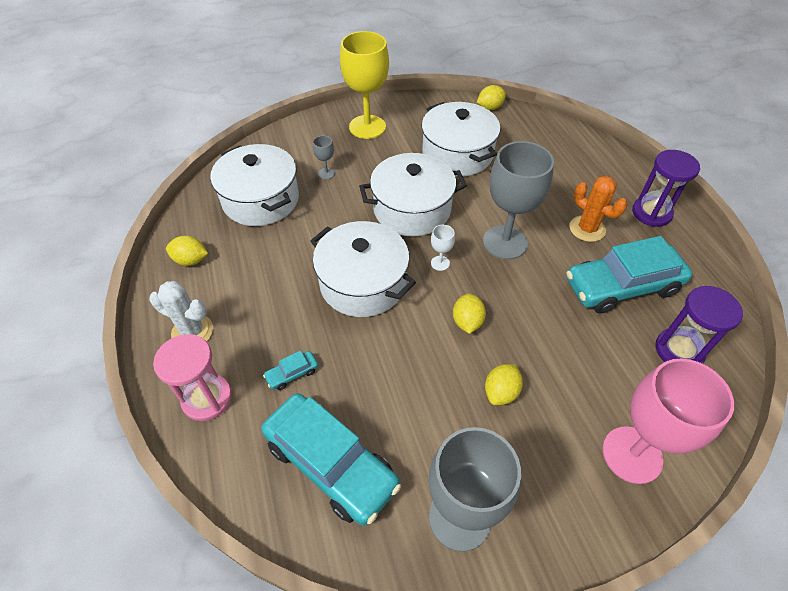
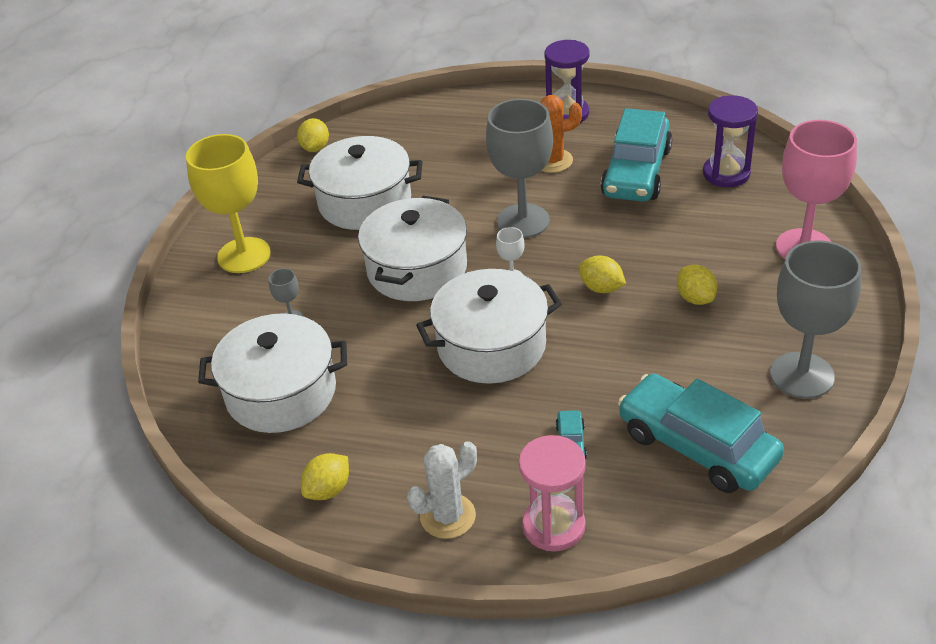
camera: 55 degrees left, 10 degrees down
(331, 464) = (697, 446): turquoise car -> turquoise car turned 120 degrees counterclockwise

